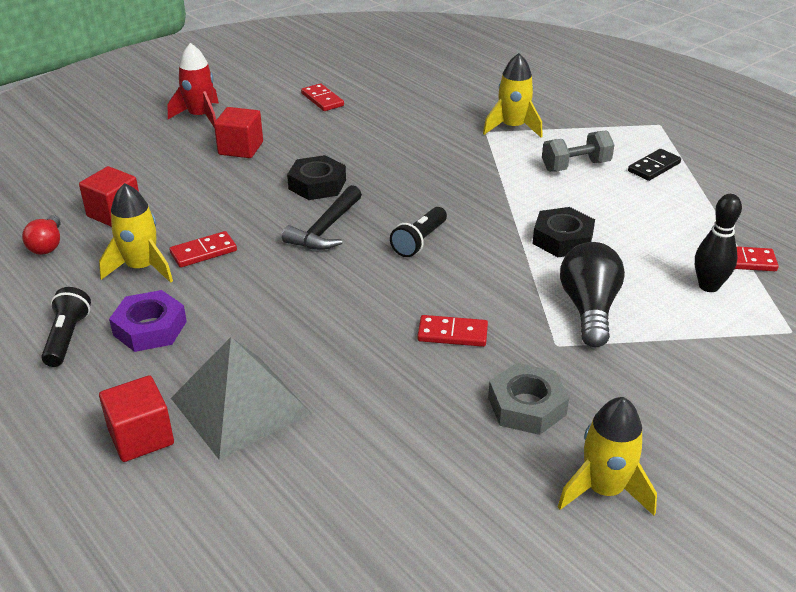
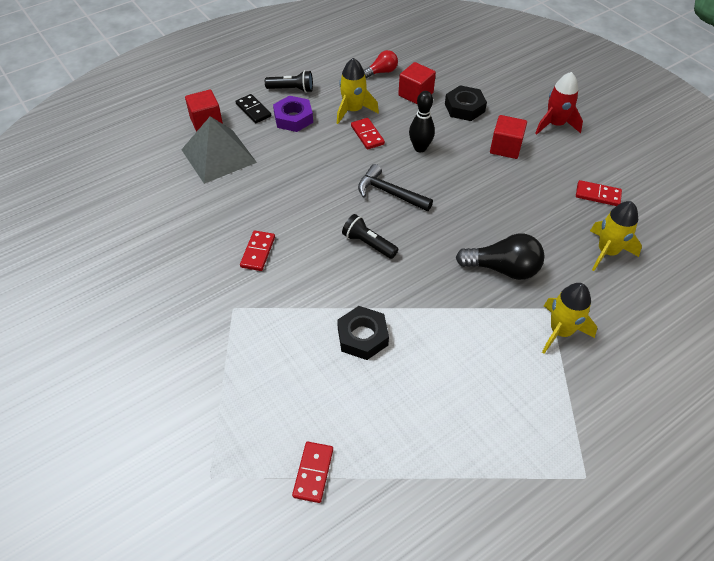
camera: 95 degrees right, 15 degrees up
(47, 245) = (381, 72): red light bulb -> red light bulb turned 150 degrees clockwise
(317, 184) = (451, 189): black nut -> black nut (464, 108)
(322, 100) = (598, 195): red domino -> red domino turned 45 degrees clockwise
(526, 406) = (179, 281): grey nut -> none
(575, 166) = (485, 371): grey dumbbell -> none
(589, 309) = (268, 336): black light bulb -> black light bulb (503, 269)
(604, 490) = (99, 307): yellow rocket -> yellow rocket (607, 251)
(654, 167) = (485, 443): black domino -> black domino (253, 110)
(708, 286) = (281, 431): black bowling pin -> black bowling pin (420, 148)

